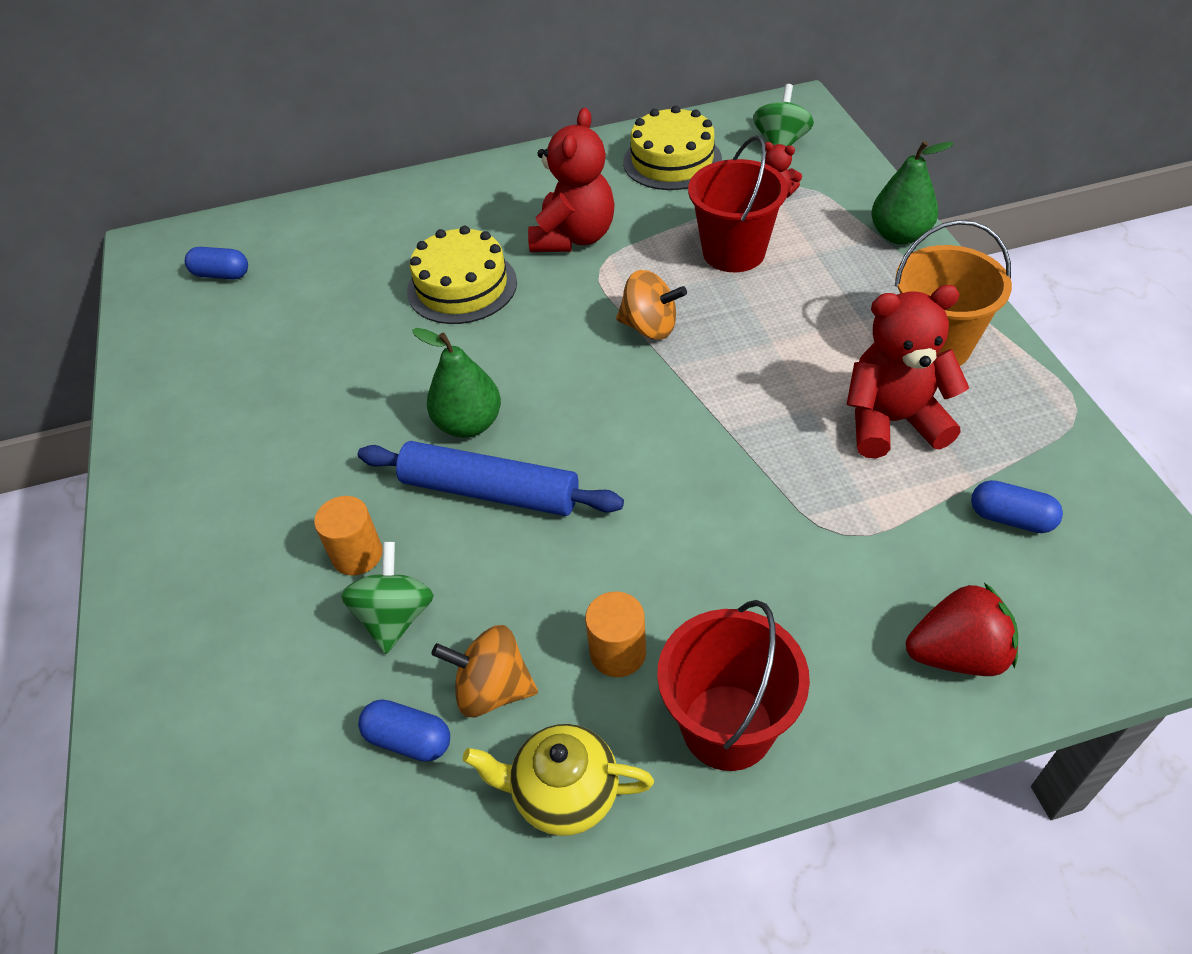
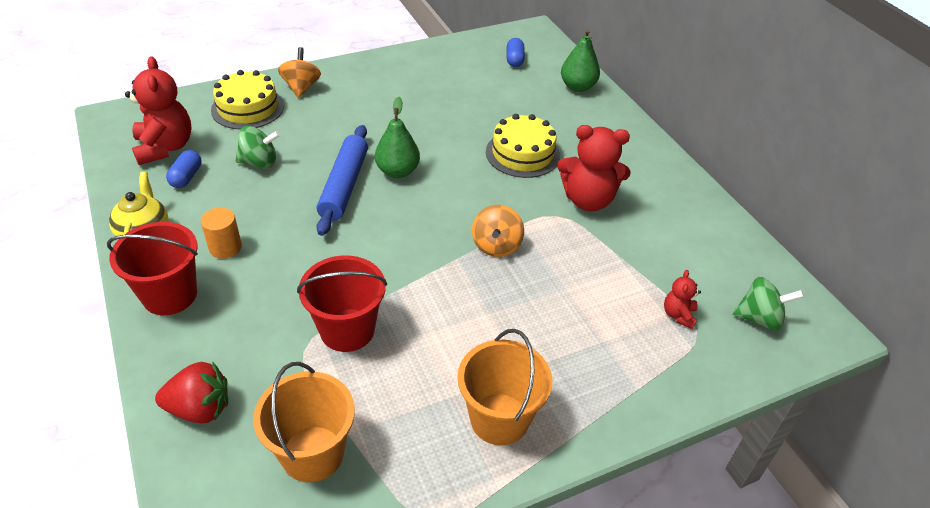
camera: 75 degrees right, 5 degrees down
(357, 554) = (301, 144): orange cylinder -> none
(492, 689) = (210, 202): orange spinning top -> orange spinning top (301, 87)
(672, 161) = (704, 248): yellow cake -> yellow cake (247, 108)
(734, 252) = (592, 289): red bucket -> red bucket (347, 330)
(892, 421) = (410, 385): red teddy bear -> red teddy bear (165, 147)
(899, 235) = (645, 403): green pear -> green pear (577, 87)
(957, 654) = (200, 409): red strawberry -> red strawberry turned 75 degrees counterclockwise
(1011, 518) = (312, 453): blue capsule -> orange bucket

